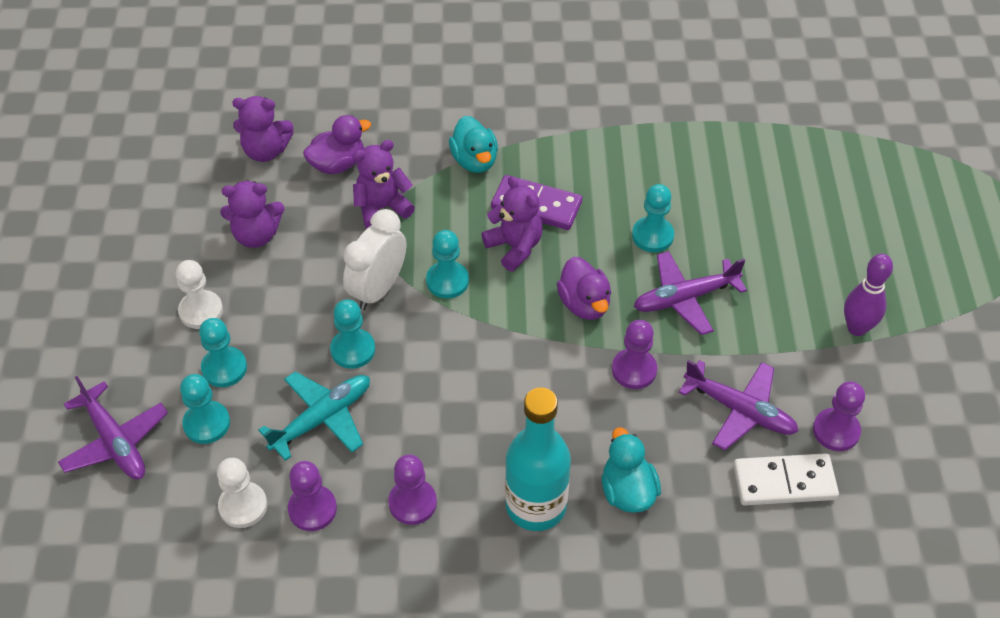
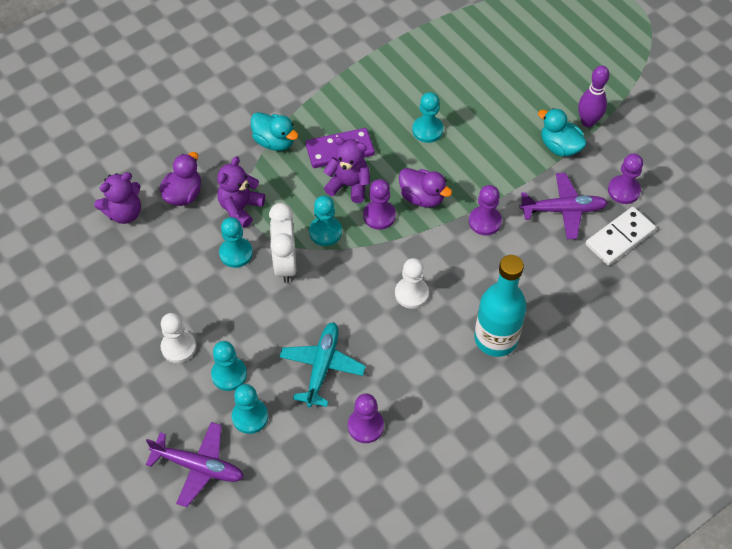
camera: 35 degrees left, 5 degrees up
(243, 506) = (320, 452): white pawn -> white pawn (411, 293)
(256, 235) = (170, 274): purple teddy bear -> none
(353, 350) = (303, 312): turquoise pawn -> turquoise pawn (236, 253)
(412, 503) = (423, 383): purple pawn -> purple pawn (379, 216)
(627, 491) = (540, 297): turquoise duck -> turquoise duck (559, 147)
(685, 298) = (478, 159): purple plane -> none

